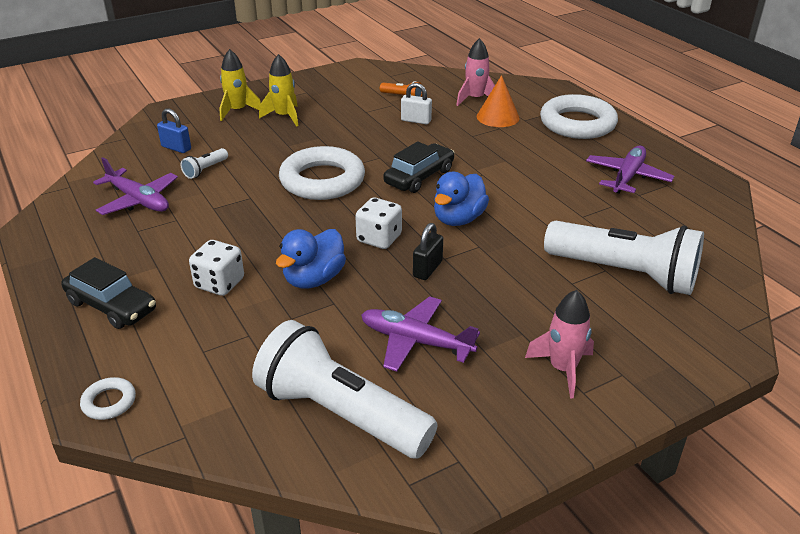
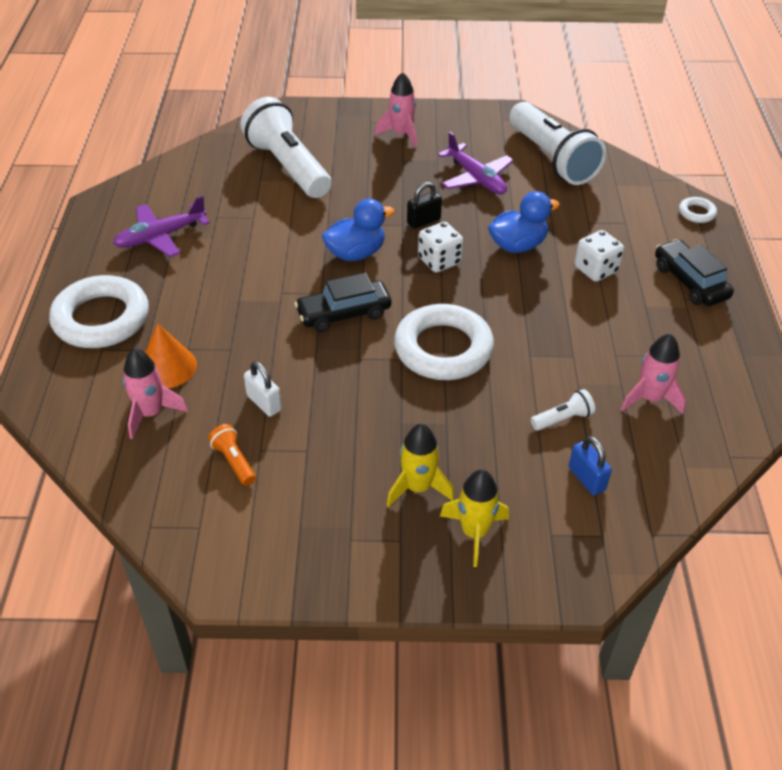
camera: 150 degrees left, 10 degrees up
(138, 200) = (650, 398): purple plane -> pink rocket

